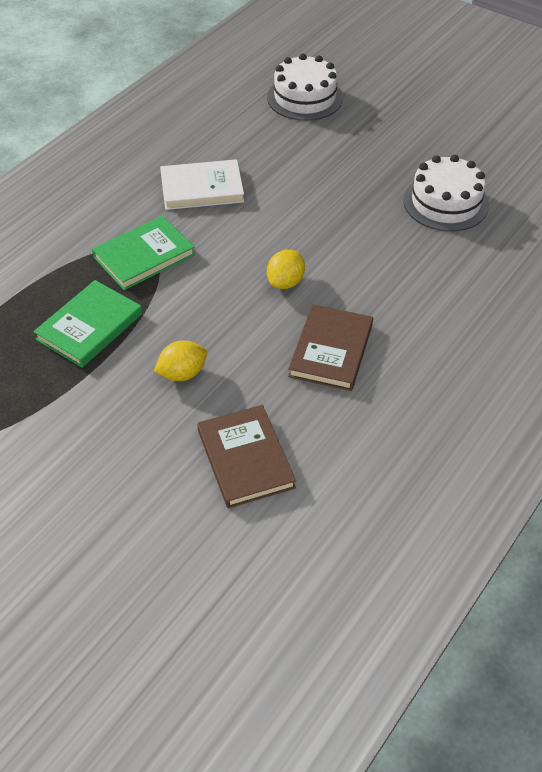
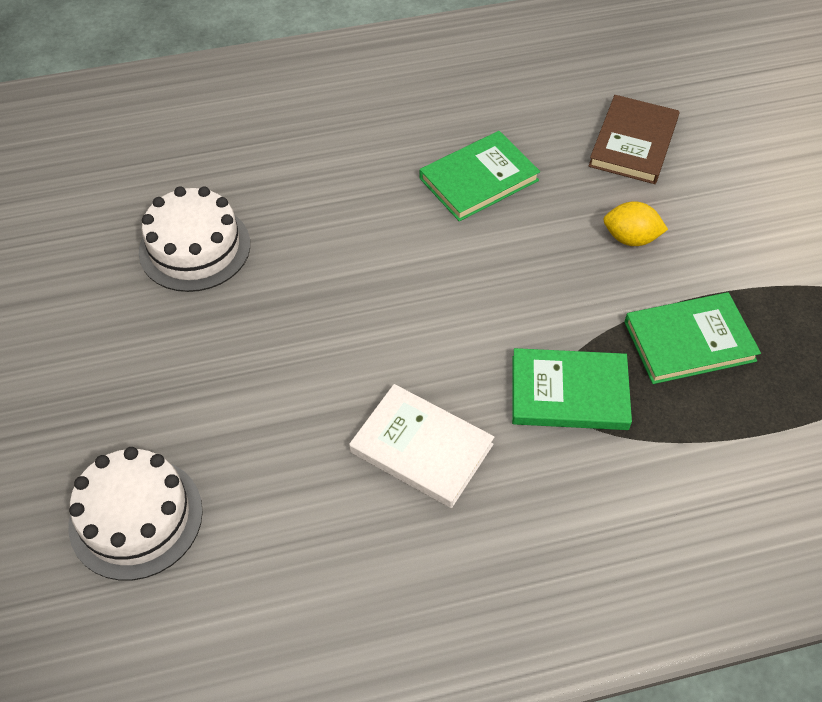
camera: 140 degrees left, 5 degrees up
(285, 282) = (451, 265): yellow lemon -> none
(331, 350) = (478, 179): brown book -> green book

